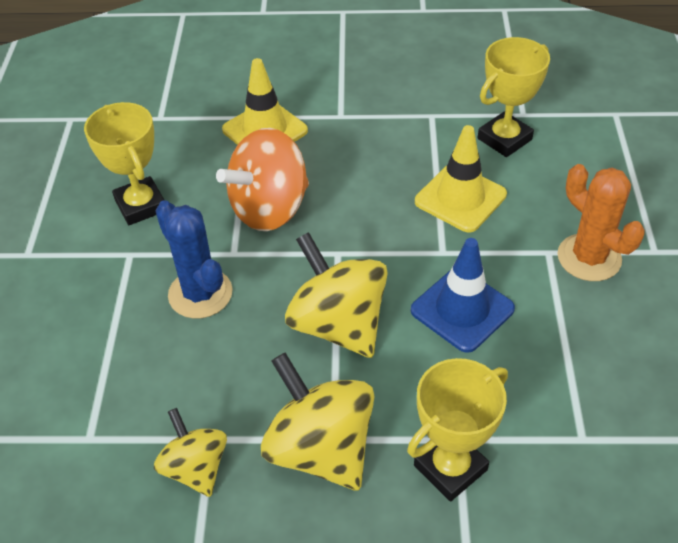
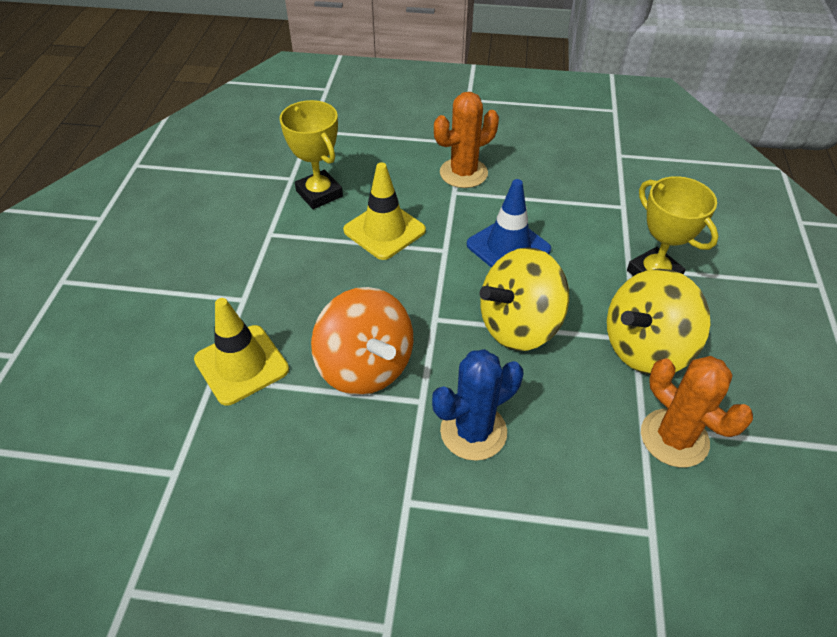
camera: 85 degrees left, 0 degrees up
(141, 205) = (330, 491): yellow trophy -> none
(195, 468) = (674, 438): yellow spinning top -> orange cactus

